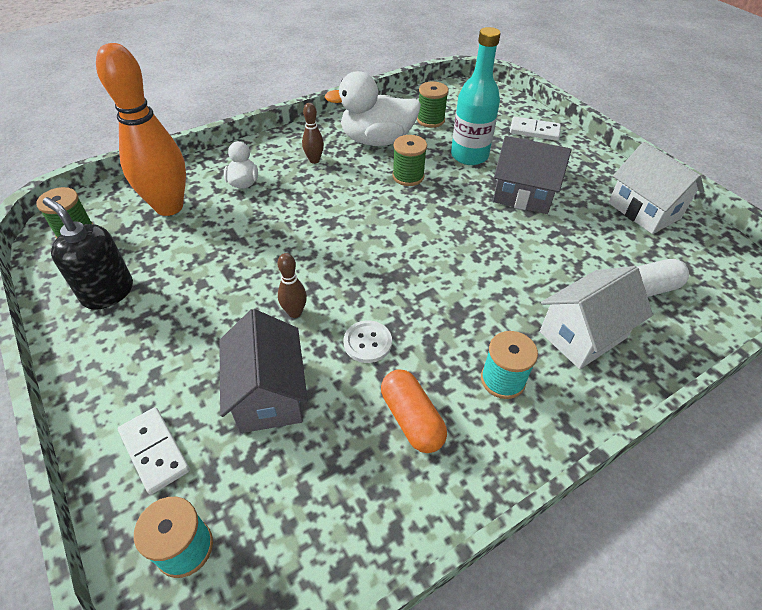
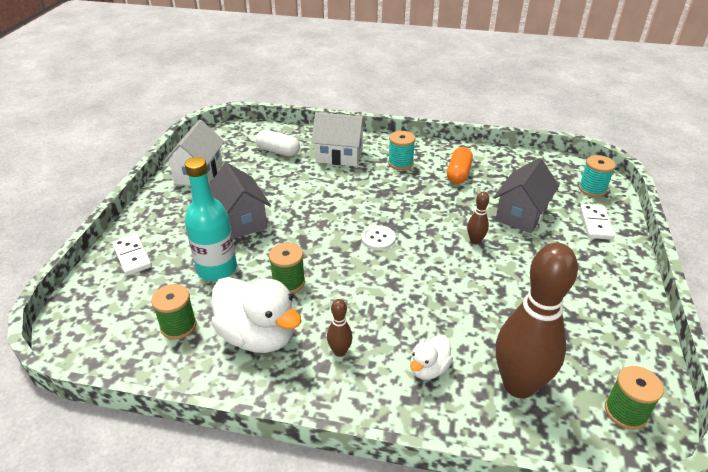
camera: 135 degrees left, 10 degrees down
(108, 292) = (604, 327): black soap dispenser -> none
(169, 207) = (518, 385): orange bowling pin -> brown bowling pin
(367, 342) = (447, 206): white button -> white button (378, 239)

